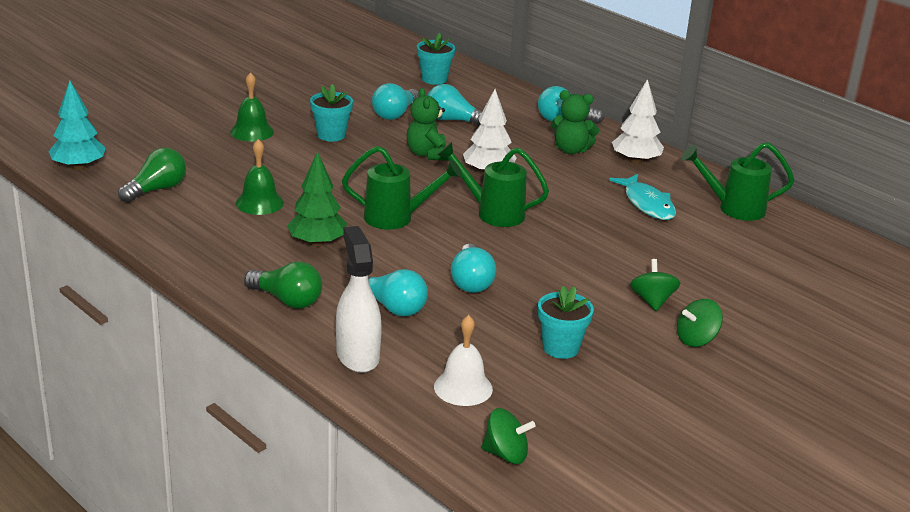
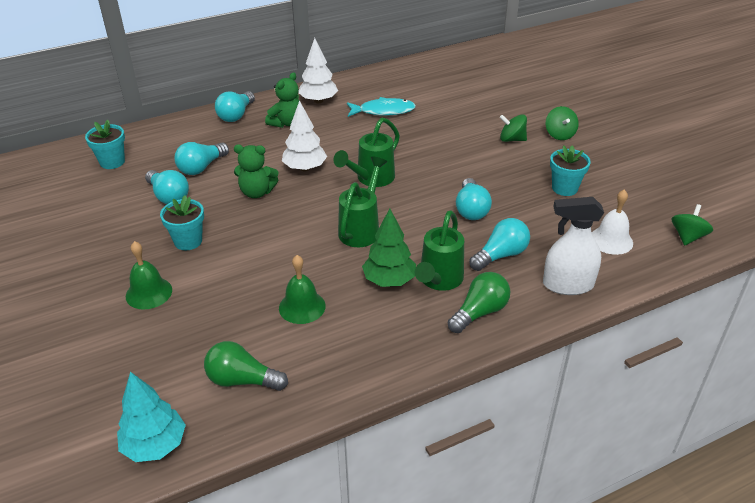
camera: 70 degrees left, 10 degrees up
(156, 190) = (242, 380): green light bulb -> green light bulb turned 45 degrees counterclockwise
(471, 281) = (471, 209): turquoise light bulb -> turquoise light bulb turned 75 degrees clockwise
(733, 208) = (401, 81): green watering can -> green watering can (438, 281)

